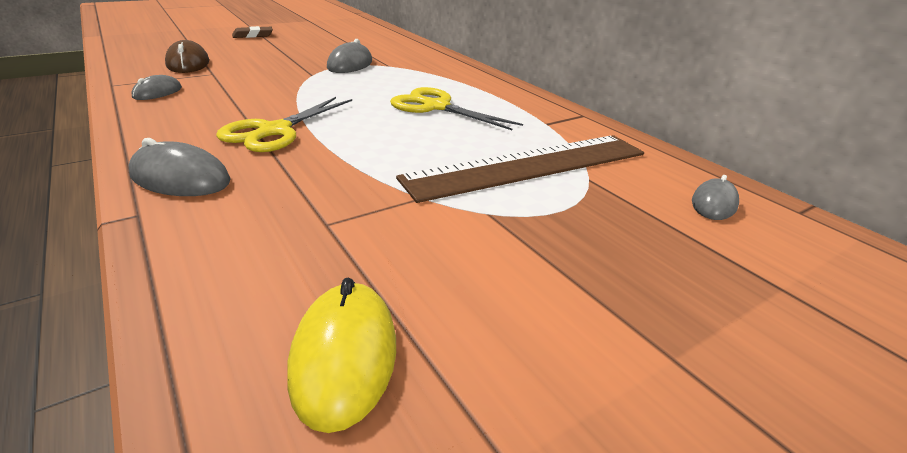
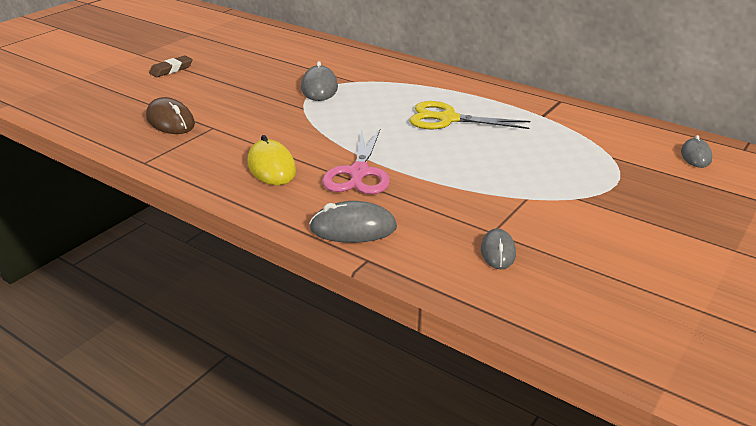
camera: 20 degrees left, 0 degrees up
(157, 92) = (202, 160): grey mouse -> grey mouse (498, 252)
(275, 131) = (359, 173): yellow scissors -> pink scissors
(344, 356) = (592, 294): yellow mouse -> yellow mouse (271, 167)
(528, 165) = (566, 156): brown ruler -> none

